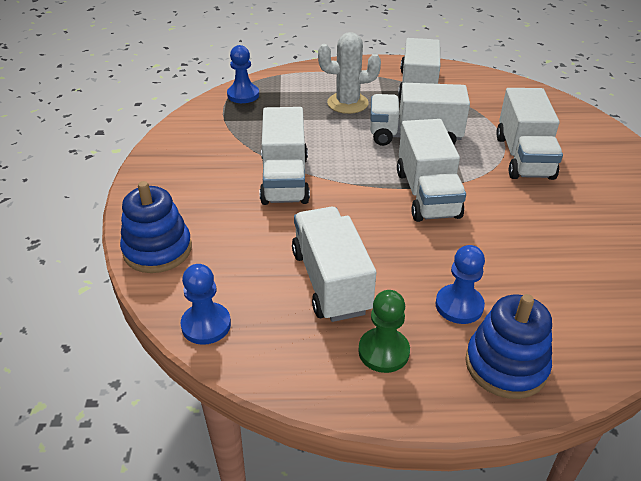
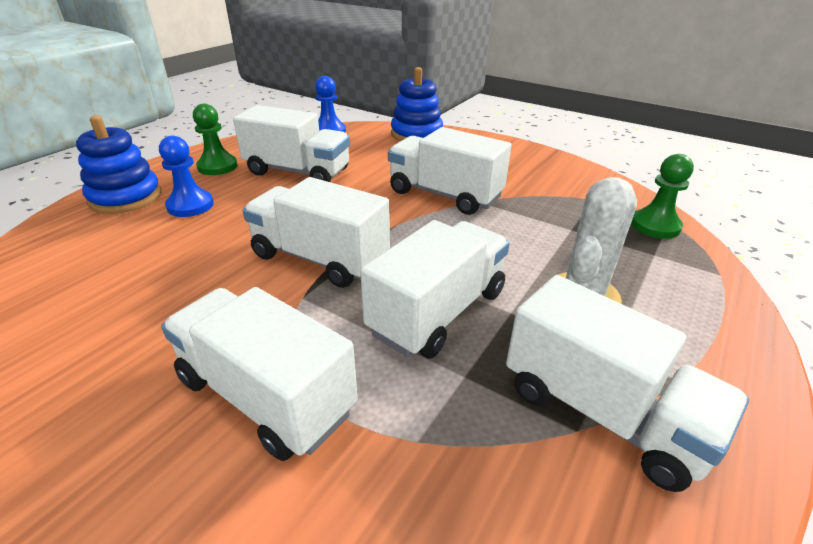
camera: 125 degrees right, 5 degrees down
(243, 95) = (655, 226): blue pawn -> green pawn

